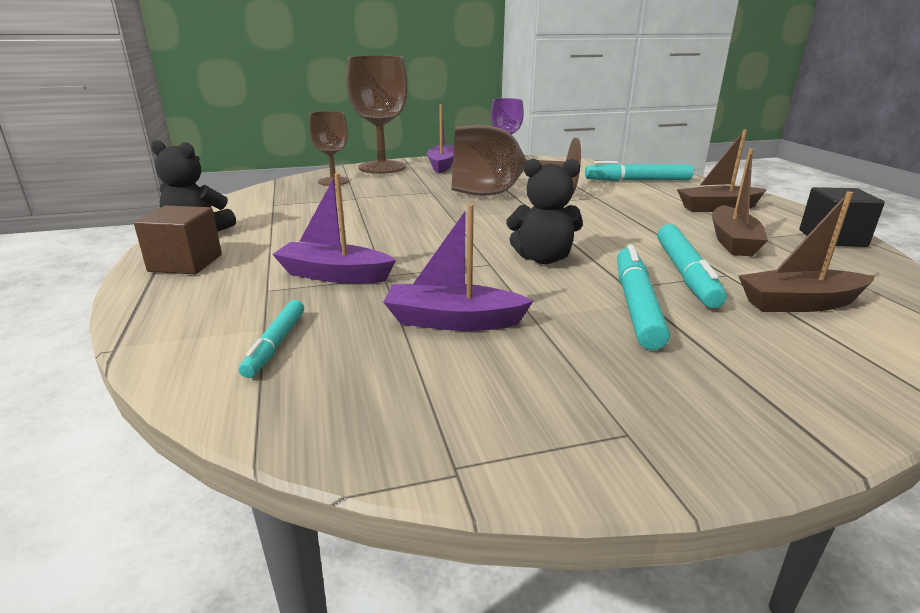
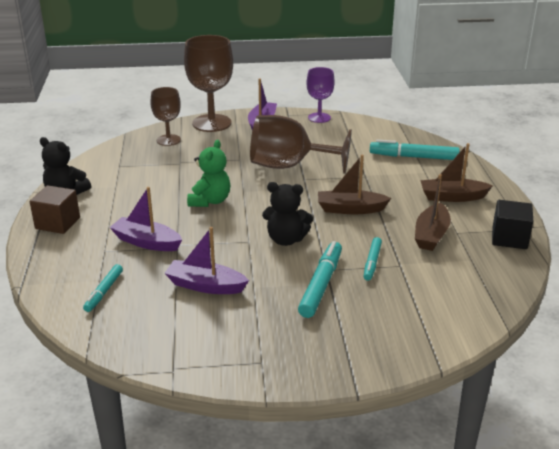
camera: 10 degrees right, 5 degrees up
(412, 228) = (210, 201): none -> green teddy bear
(685, 274) = (372, 262): turquoise marker -> turquoise marker, size x0.61
(799, 303) = (425, 294): brown boat -> brown boat (350, 209)

